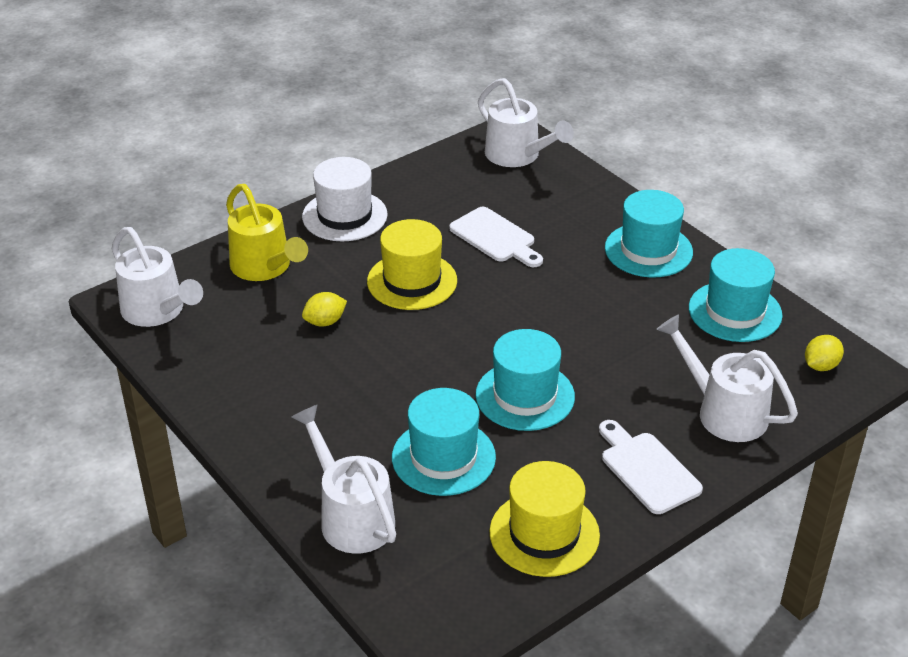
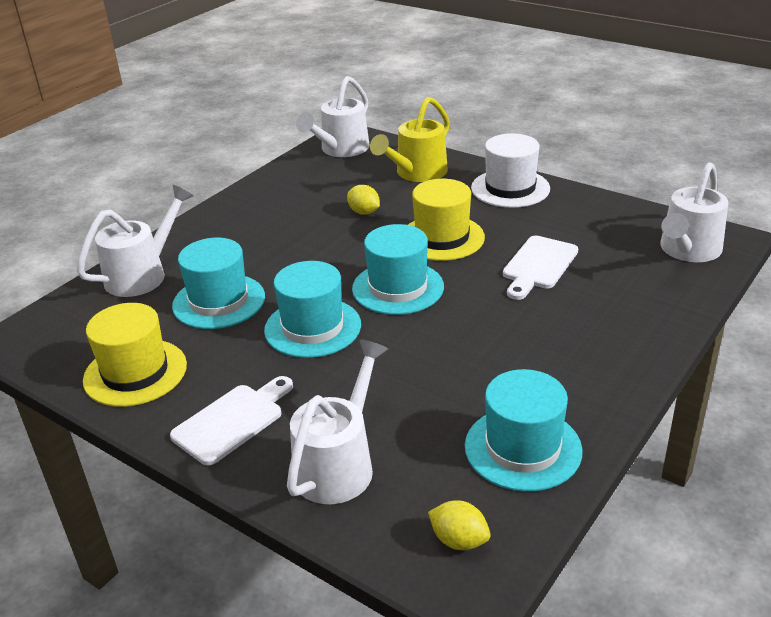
camera: 75 degrees right, 5 degrees down
(648, 250) = (592, 364): turquoise hat -> turquoise hat (398, 288)

